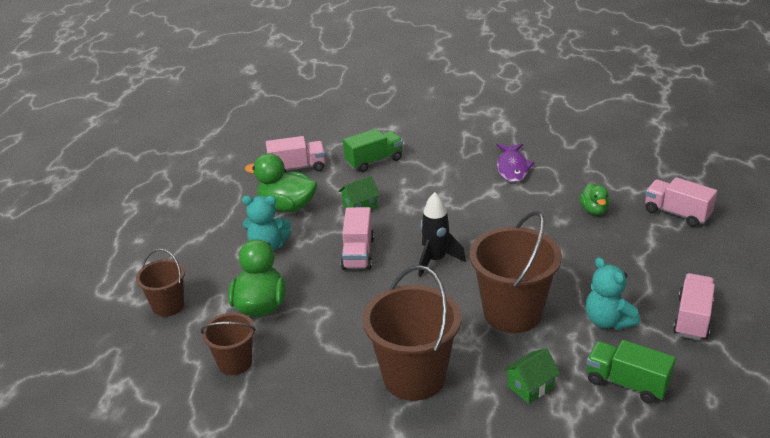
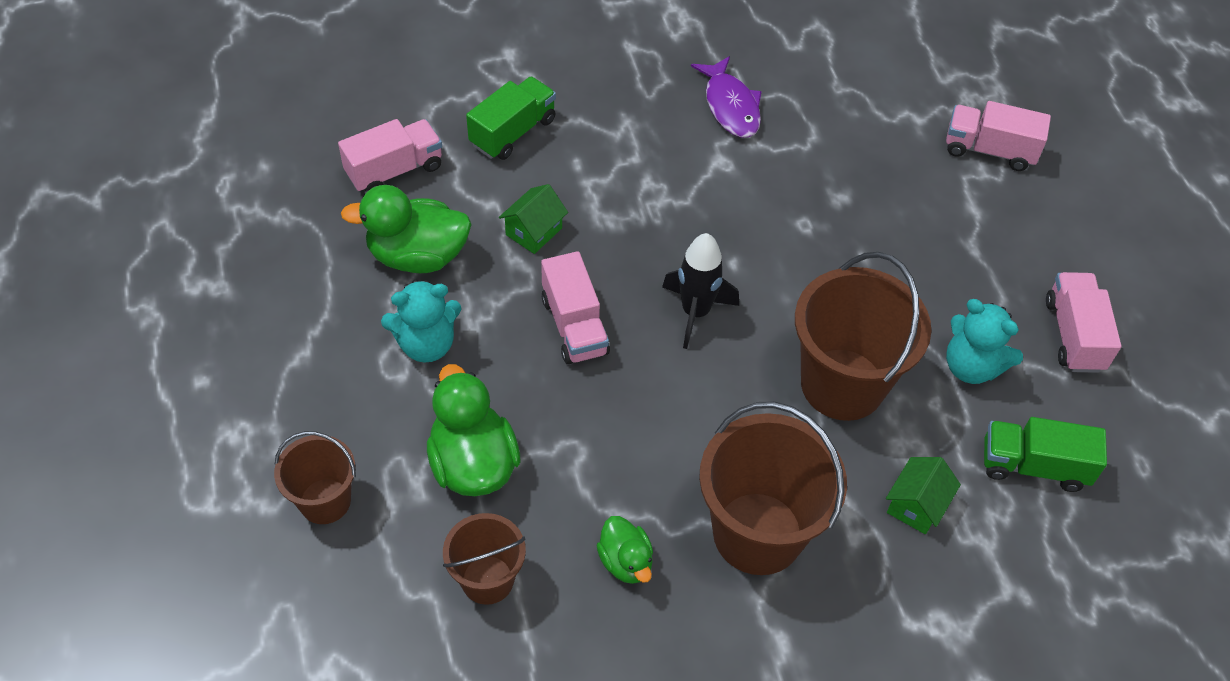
camera: 25 degrees left, 20 degrees up
(594, 210) = (877, 167): green duck -> green duck (626, 561)

